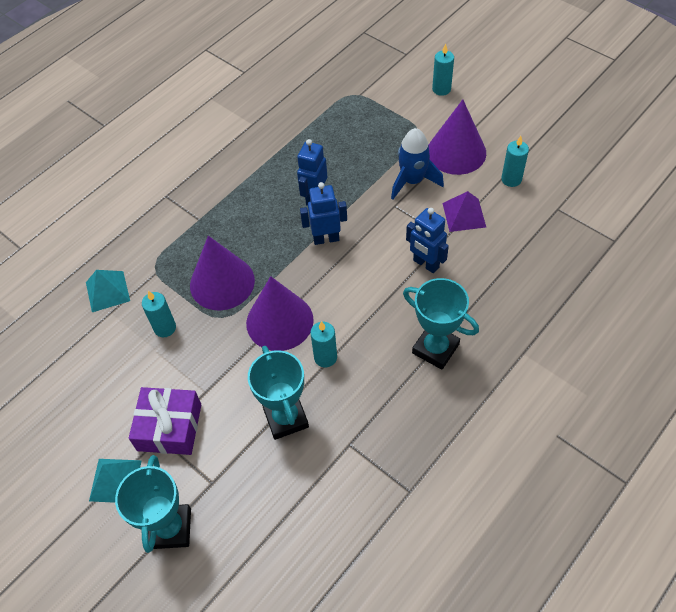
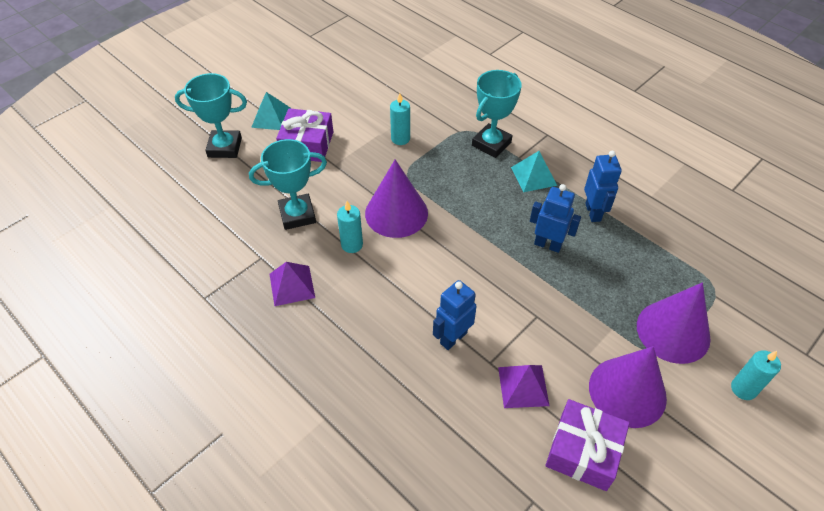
camera: 90 degrees right, 5 degrees down
(107, 291) = (442, 104): turquoise pyramid -> turquoise pyramid (533, 176)
(222, 282) = (444, 174): purple cone -> purple cone (673, 331)
(326, 239) = (492, 252): blue robot -> blue robot (593, 212)
(384, 406) = (292, 285): none -> purple pyramid
(412, 181) = (575, 338): blue rocket -> none
(435, 348) = (345, 334): turquoise trophy -> turquoise trophy (491, 144)
(511, 179) = (583, 451): turquoise candle -> purple gift

